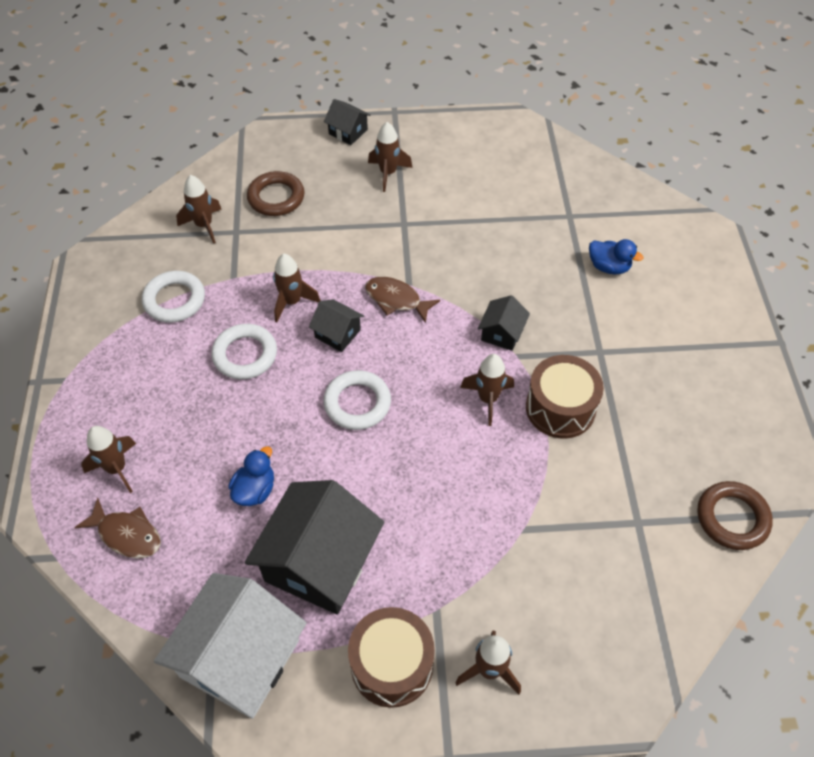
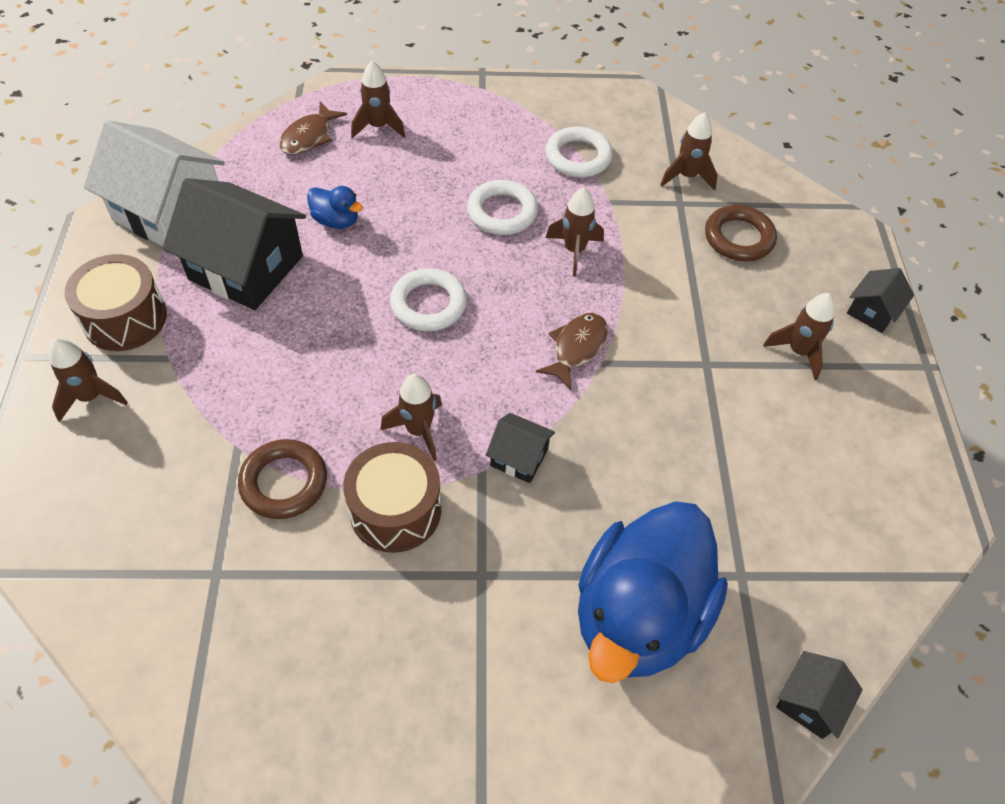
camera: 90 degrees right, 0 degrees up
(337, 333) = (527, 290): black house -> black house (810, 702)
(608, 267) = (638, 615): blue duck -> blue duck, size x2.48
(732, 518) = (192, 696): brown ring -> brown ring (284, 482)

